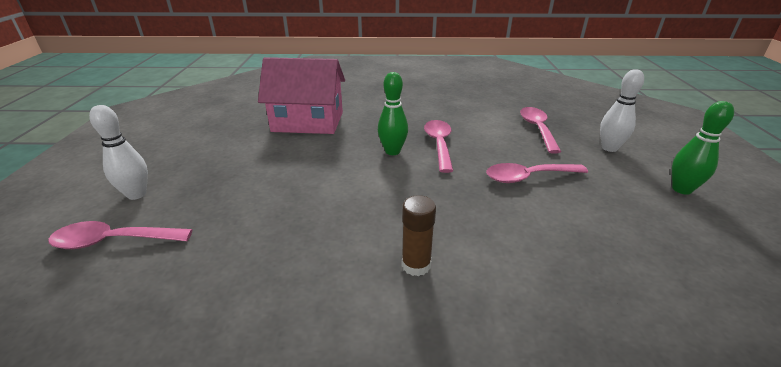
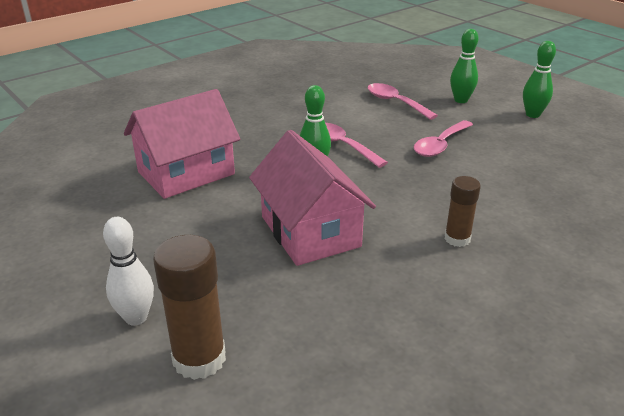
camera: 40 degrees left, 0 degrees up
(113, 241) = (199, 359): pink spoon -> brown glue stick
(314, 195) = (310, 231): none -> pink house
(609, 148) = (461, 100): white bowling pin -> green bowling pin

